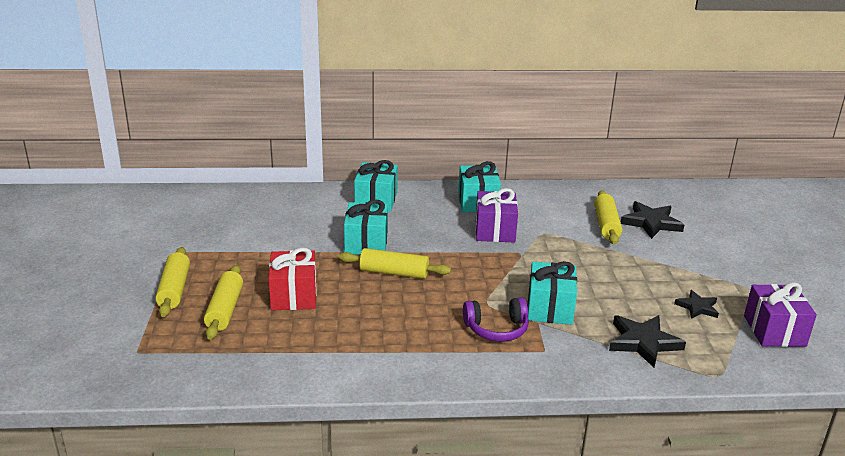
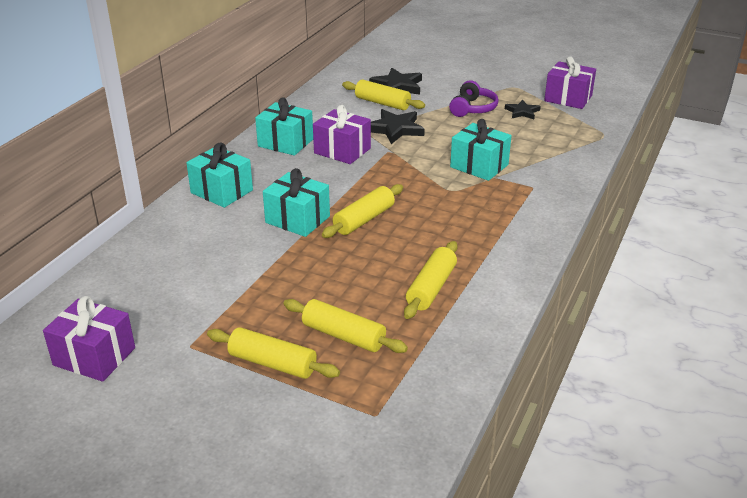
camera: 60 degrees left, 5 degrees up
(146, 223) = (94, 356): none -> purple gift
(293, 295) = (353, 286): red gift -> none
(318, 334) = (431, 288): none -> yellow rolling pin
(496, 329) = (490, 197): purple headphones -> purple headphones (472, 108)
(643, 342) = (550, 146): black star -> black star (395, 129)

